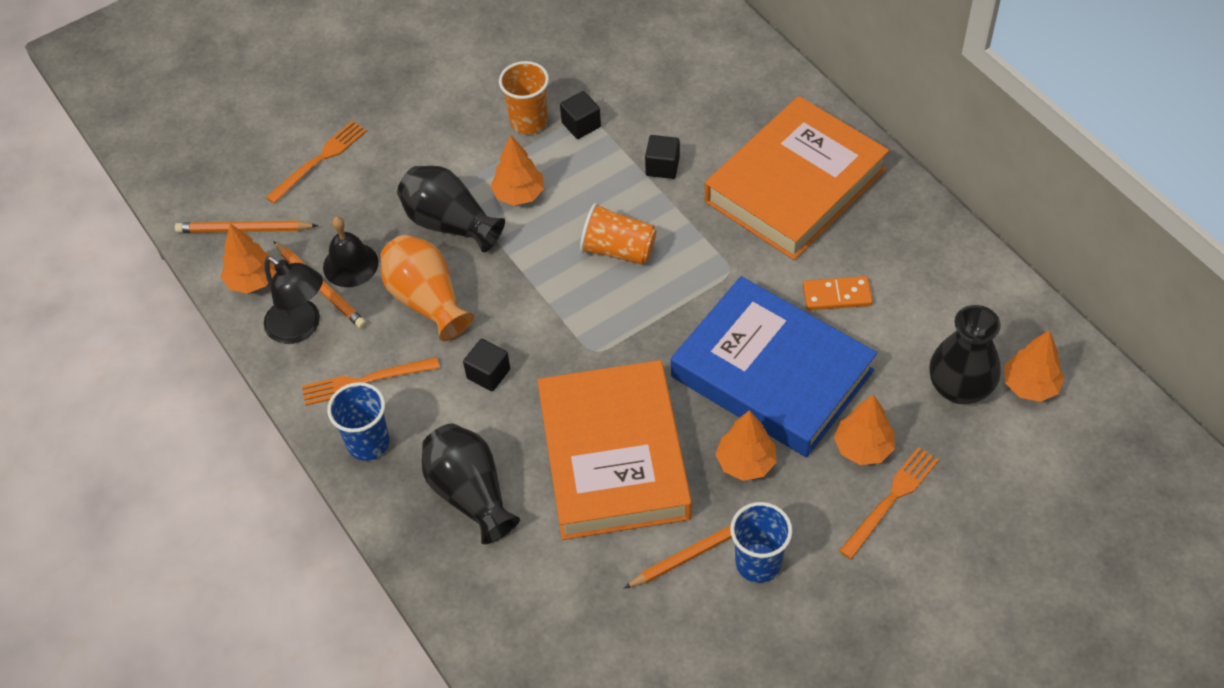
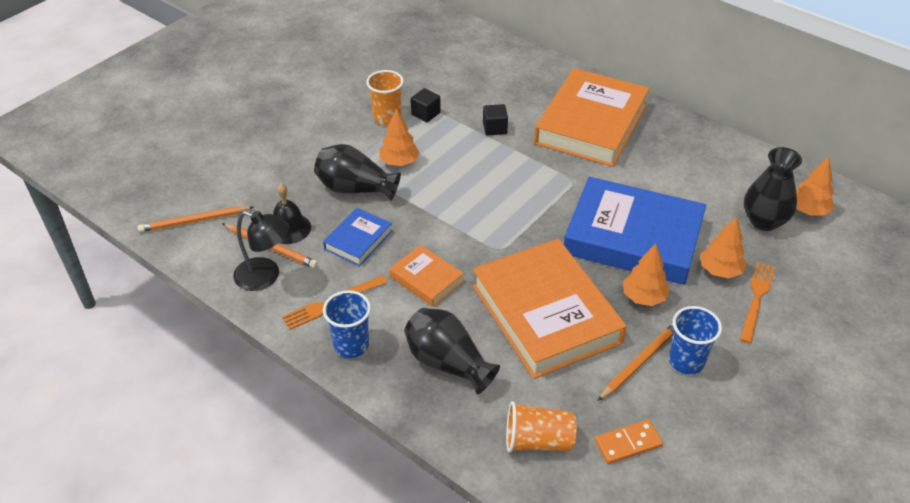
camera: 20 degrees left, 10 degrees down
(252, 280) = (213, 253): orange tree -> none
(319, 160) = (238, 166): orange fork -> none
(427, 300) = (358, 240): orange vase -> blue book
(488, 374) = (426, 279): black cube -> orange book
(618, 250) = (487, 183): orange cup -> orange cup (538, 441)
(837, 295) = (652, 182): orange domino -> orange domino (628, 443)

